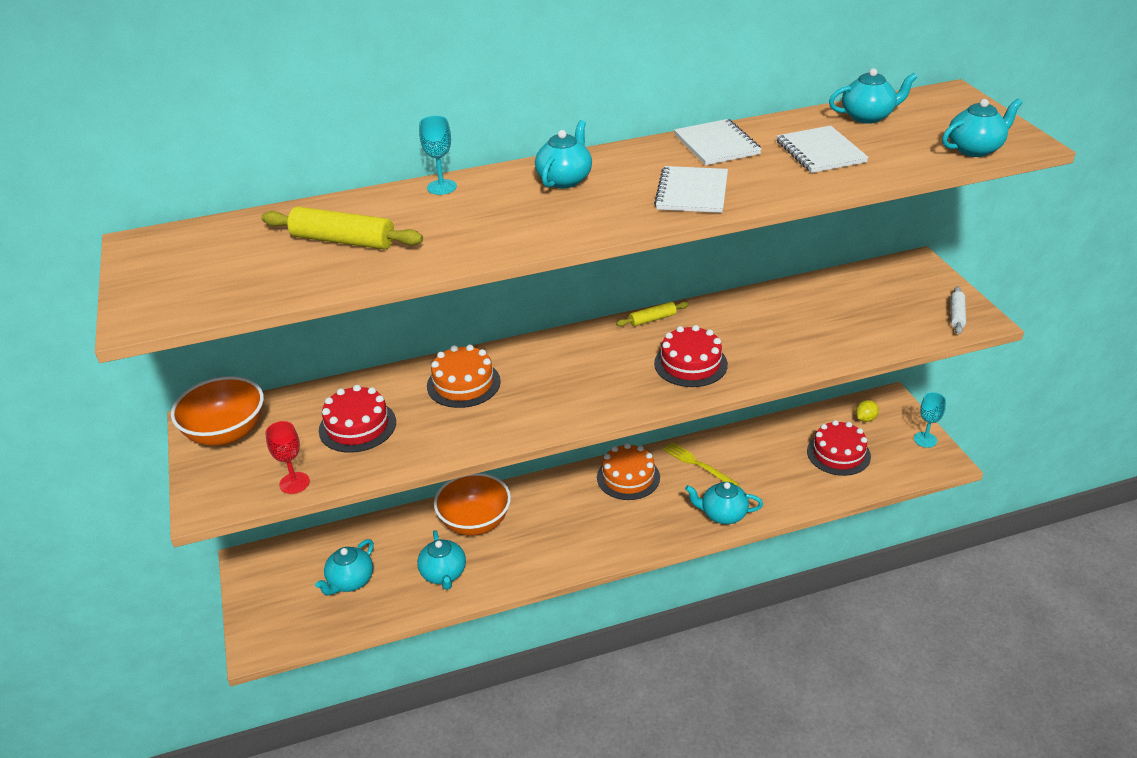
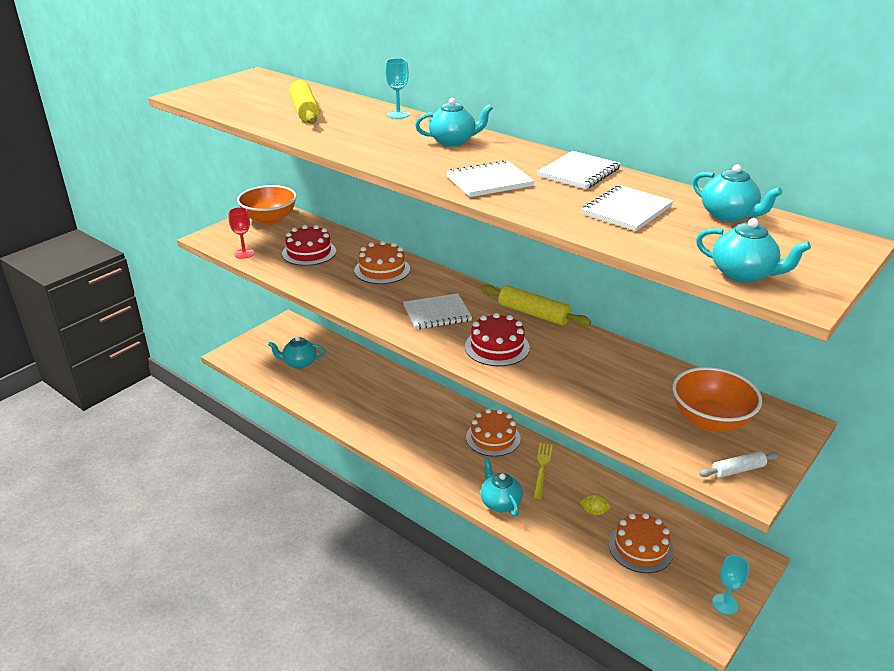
camera: 55 degrees right, 5 degrees down
(444, 574) = (332, 395): turquoise teapot -> none
(475, 522) = (387, 388): orange bowl -> orange bowl (710, 420)
(594, 378) = (437, 313): none -> white notebook
(652, 319) = (533, 313): yellow rolling pin -> yellow rolling pin, size x1.74
(838, 453) = (640, 547): red cake -> orange cake
(865, 419) = (707, 551): yellow lemon -> yellow lemon (594, 512)

